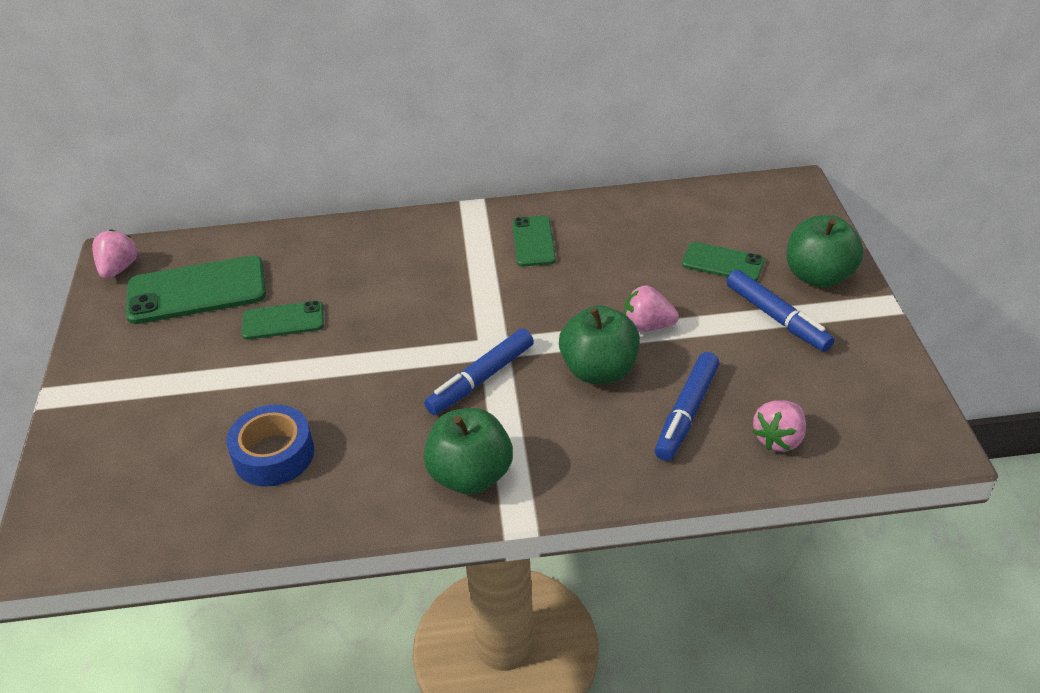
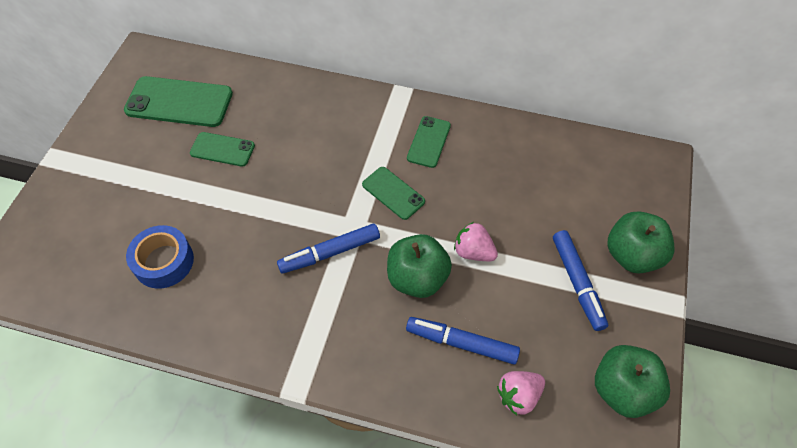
camera: 20 degrees right, 15 degrees up
(119, 269) = (139, 65): pink strawberry -> none
(470, 475) = (282, 334): green apple -> green apple (622, 390)
(686, 413) = (461, 343): blue marker -> blue marker turned 60 degrees clockwise
(722, 263) = (562, 214): green phone -> green phone (393, 193)

